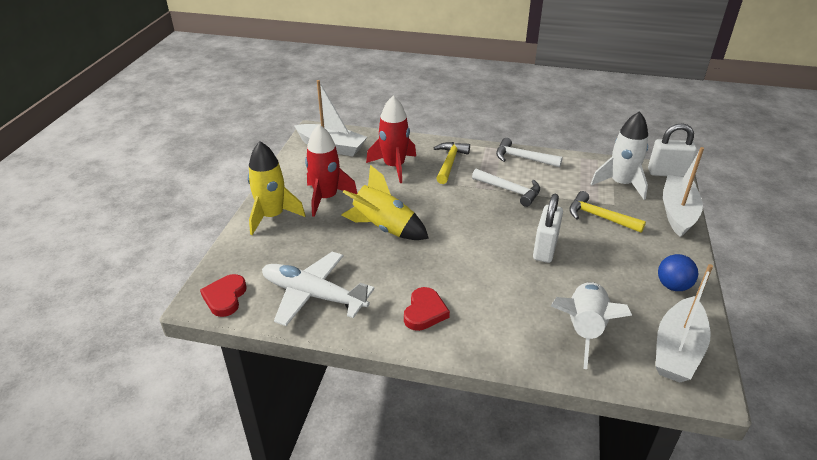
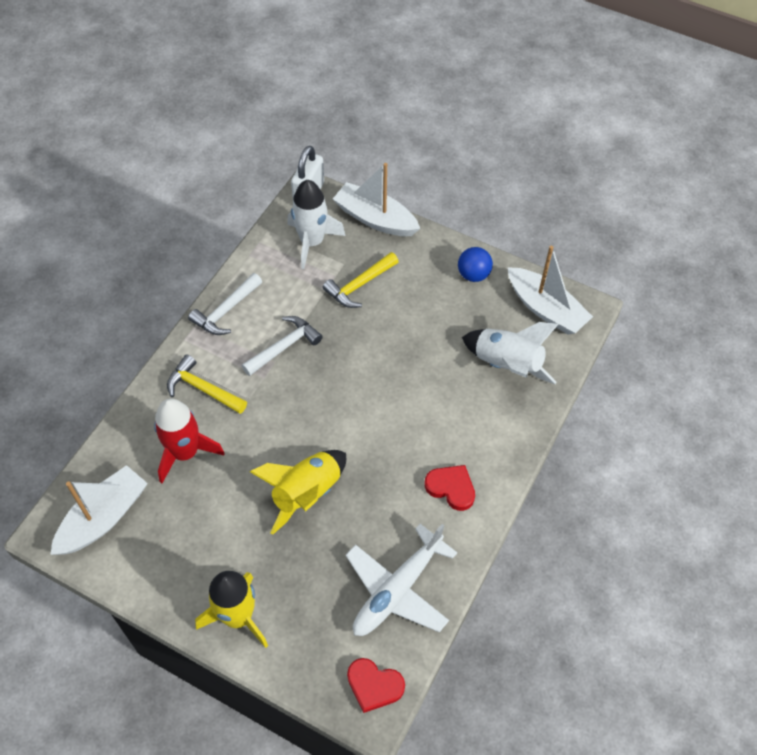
camera: 75 degrees left, 20 degrees up
(326, 198) = (223, 546): red rocket -> none
(545, 249) = (392, 352): white padlock -> none

